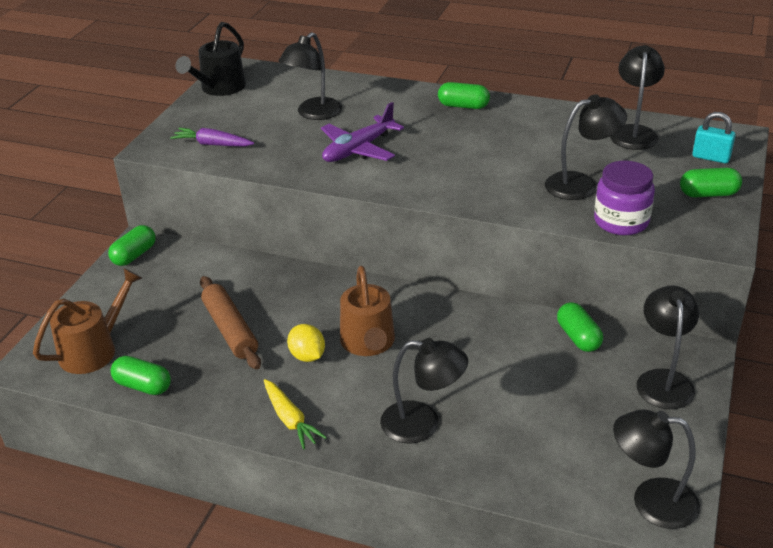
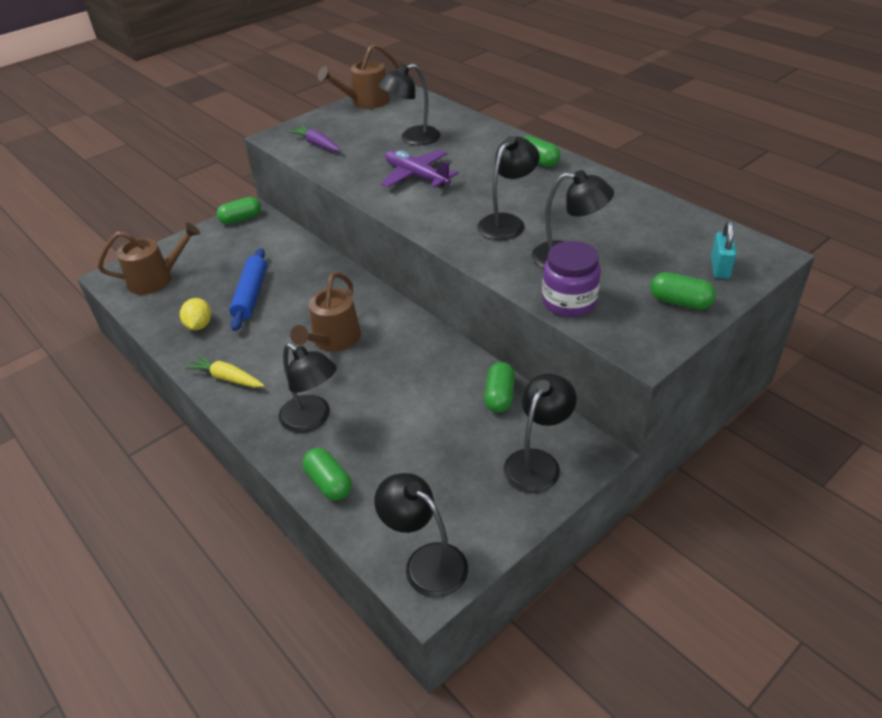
camera: 30 degrees right, 5 degrees up
(143, 386) = (161, 316): green capsule -> green capsule (329, 483)
(219, 88) = (366, 102): black watering can -> brown watering can
(230, 330) = (251, 295): brown rolling pin -> blue rolling pin
(290, 420) = (227, 378): yellow carrot -> yellow carrot turned 120 degrees clockwise
(307, 356) = (282, 334): yellow lemon -> yellow lemon (199, 325)
(358, 149) = (416, 176): purple plane -> purple plane turned 60 degrees clockwise
(633, 132) = (667, 224): black lamp -> black lamp (507, 222)
(711, 157) = (720, 268): turquoise padlock -> turquoise padlock turned 45 degrees clockwise

